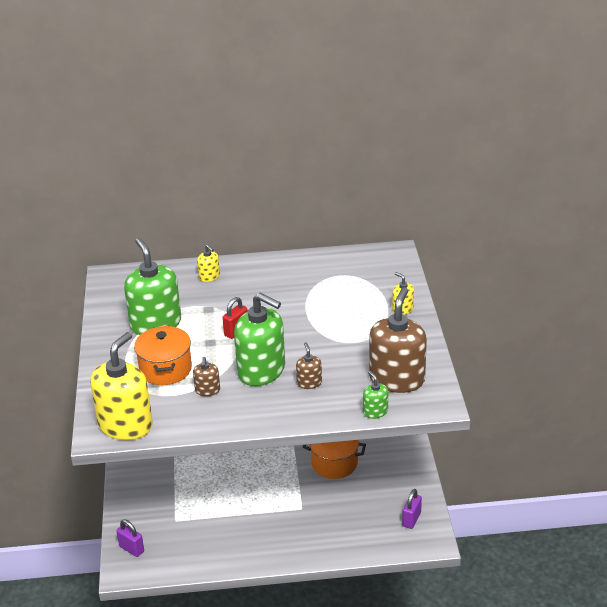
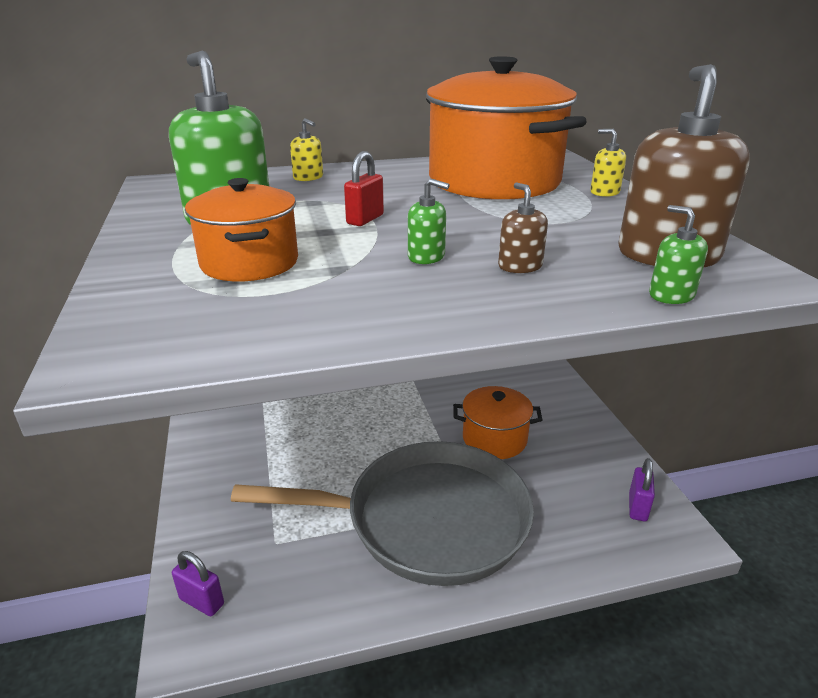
camera: 10 degrees left, 5 degrees down
(125, 425) = (164, 343): yellow soap dispenser -> none
(207, 390) = (334, 284): brown soap dispenser -> none
(261, 371) = (426, 256): green soap dispenser -> green soap dispenser, size x0.45
(272, 515) = (428, 520): none -> grey pan
(334, 290) = (494, 181): none -> orange pot

